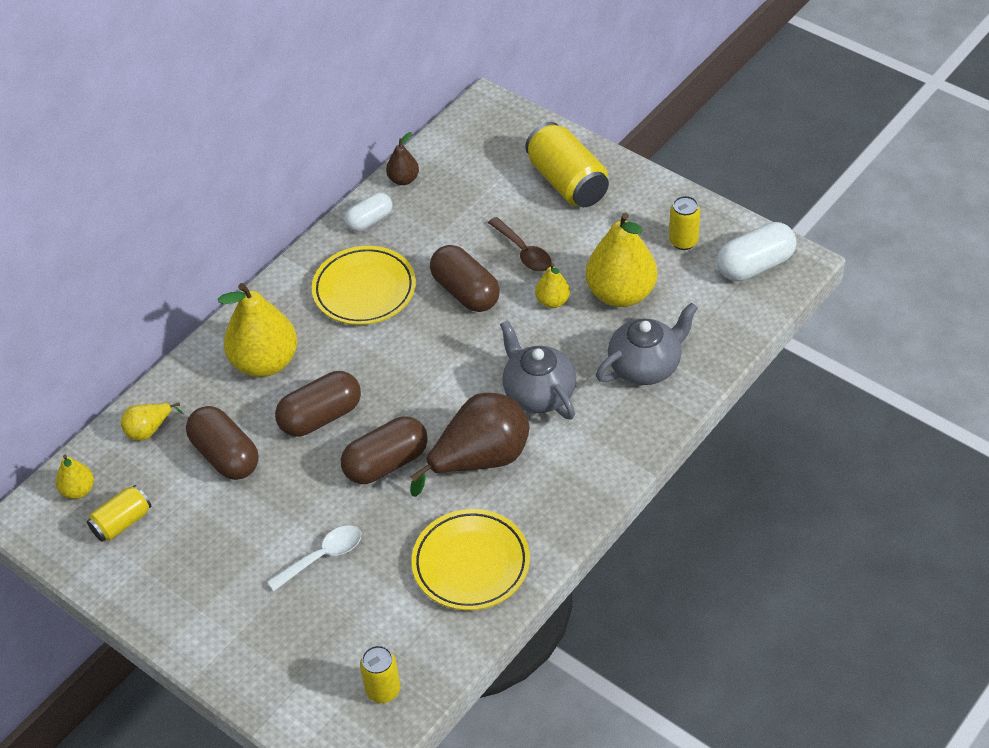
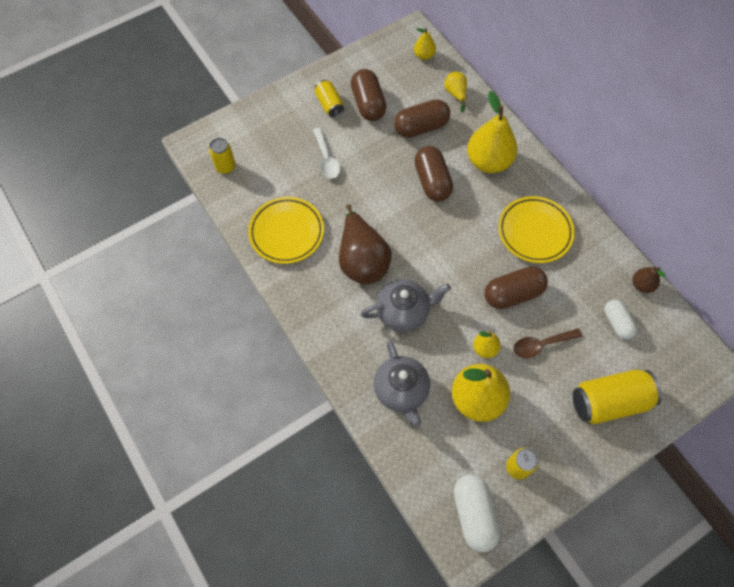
camera: 105 degrees right, 15 degrees up
(122, 522) = (392, 71): yellow can -> yellow can (329, 104)
(369, 220) = (603, 252): white capsule -> white capsule (617, 323)
(386, 463) = (381, 207): brown capsule -> brown capsule (368, 104)

